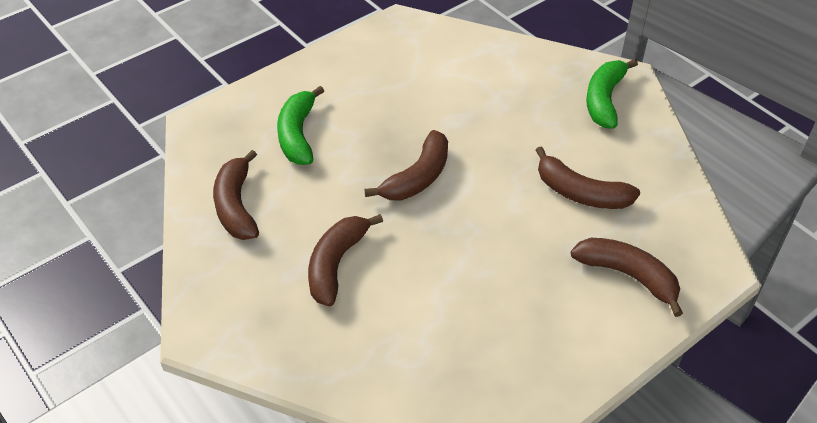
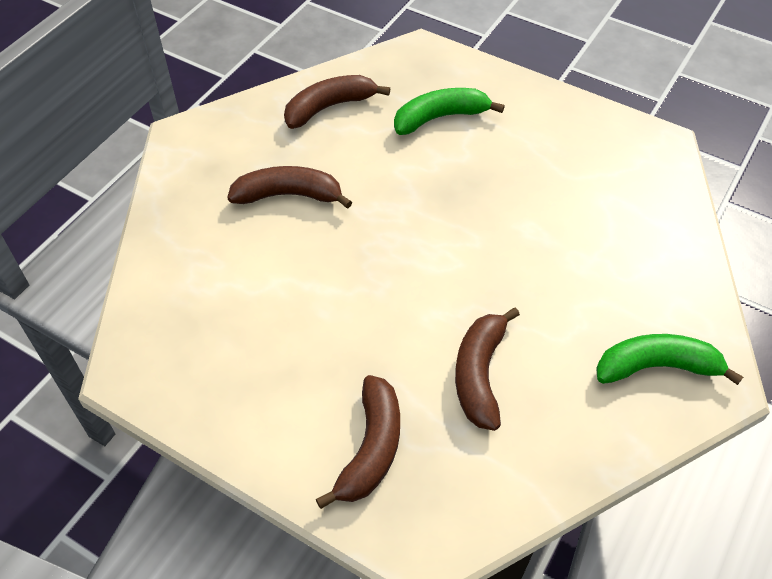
camera: 70 degrees right, 5 degrees up
(418, 177) = (430, 223): brown banana -> none

